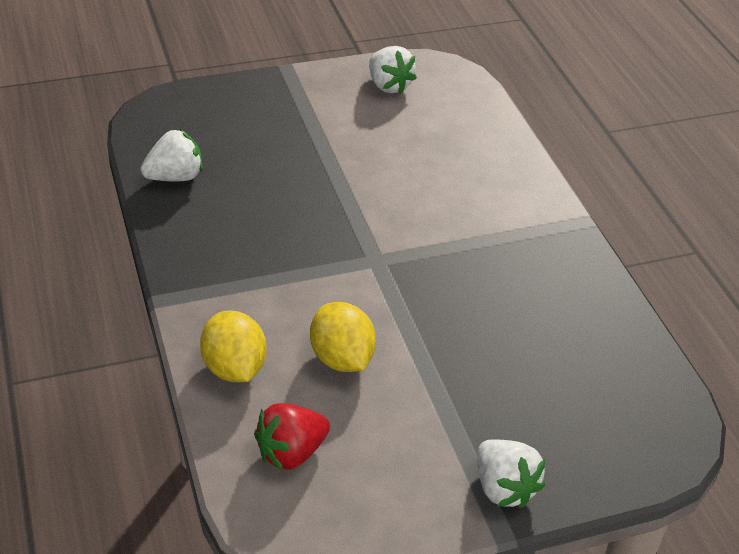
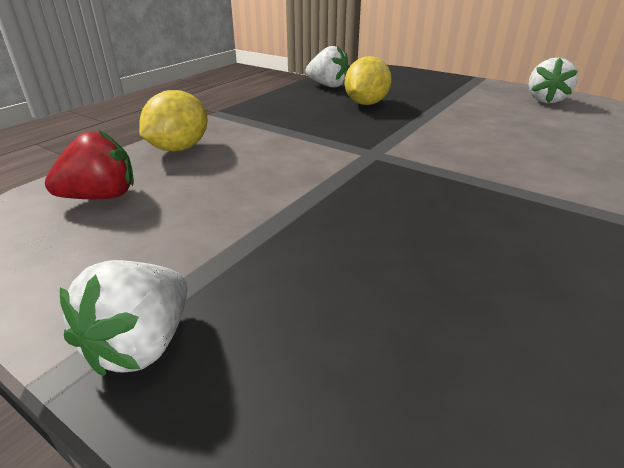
camera: 55 degrees right, 10 degrees down
(291, 452) = (101, 197): red strawberry -> red strawberry turned 135 degrees clockwise
(341, 358) = (240, 178): yellow lemon -> yellow lemon (366, 104)

